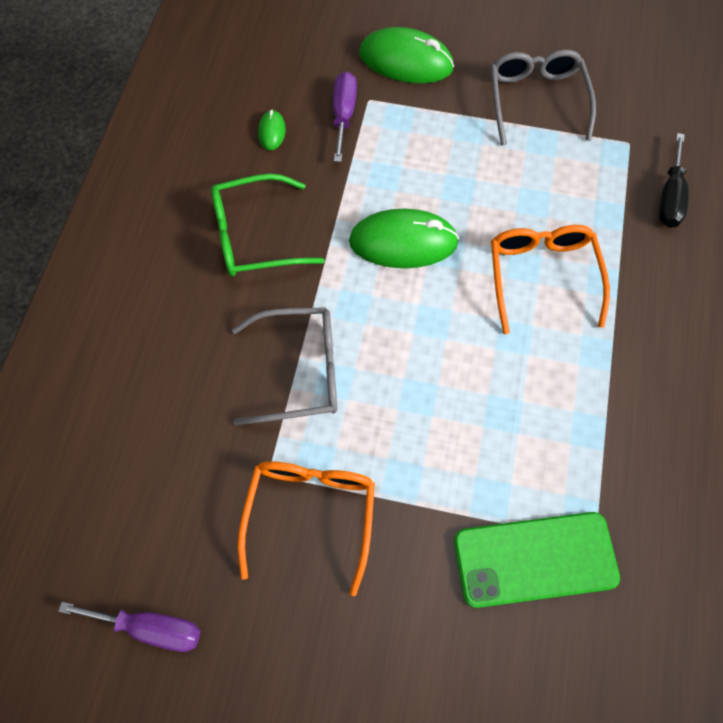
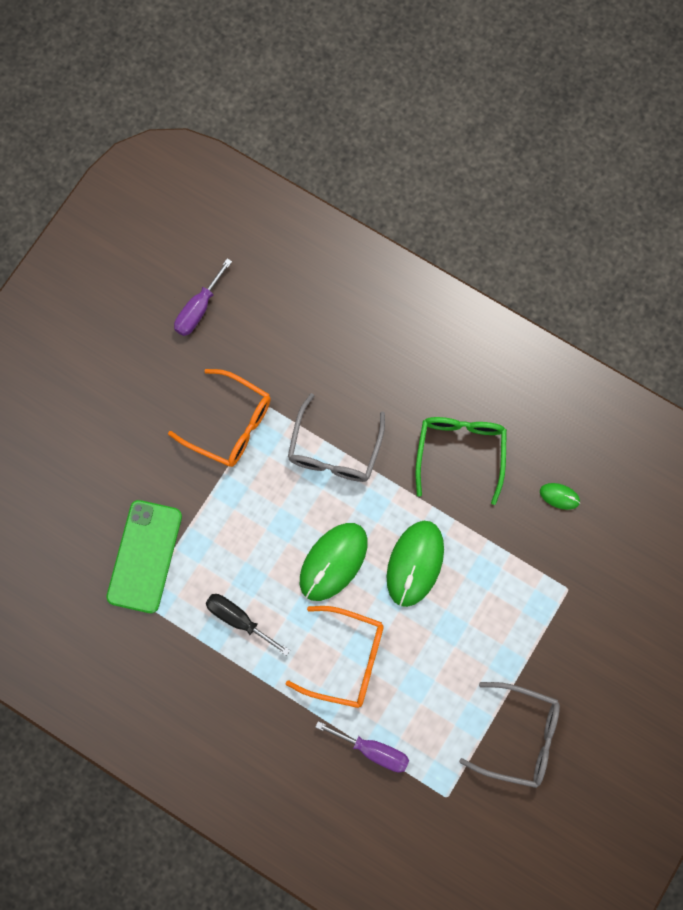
camera: 110 degrees right, 10 degrees up
(343, 115) = (558, 561): purple screwdriver -> purple screwdriver (373, 750)
(406, 61) = (602, 638): green mouse -> green mouse (333, 562)
(670, 197) = (381, 803): black screwdriver -> black screwdriver (238, 619)

